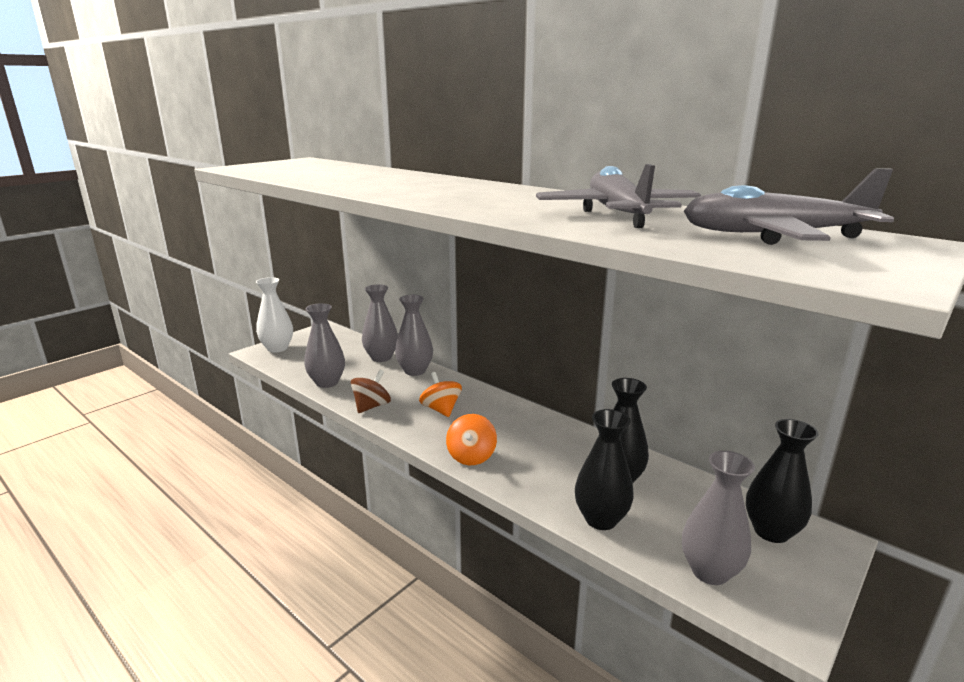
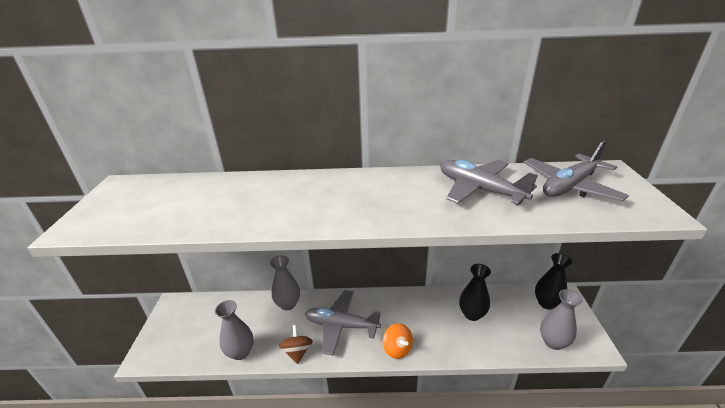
camera: 40 degrees left, 10 degrees up
(277, 348) = (156, 345): white vase -> none
(381, 357) = (251, 306): grey vase -> none
(441, 409) = (341, 325): orange spinning top -> grey plane
(601, 519) = (492, 345): black vase -> none

